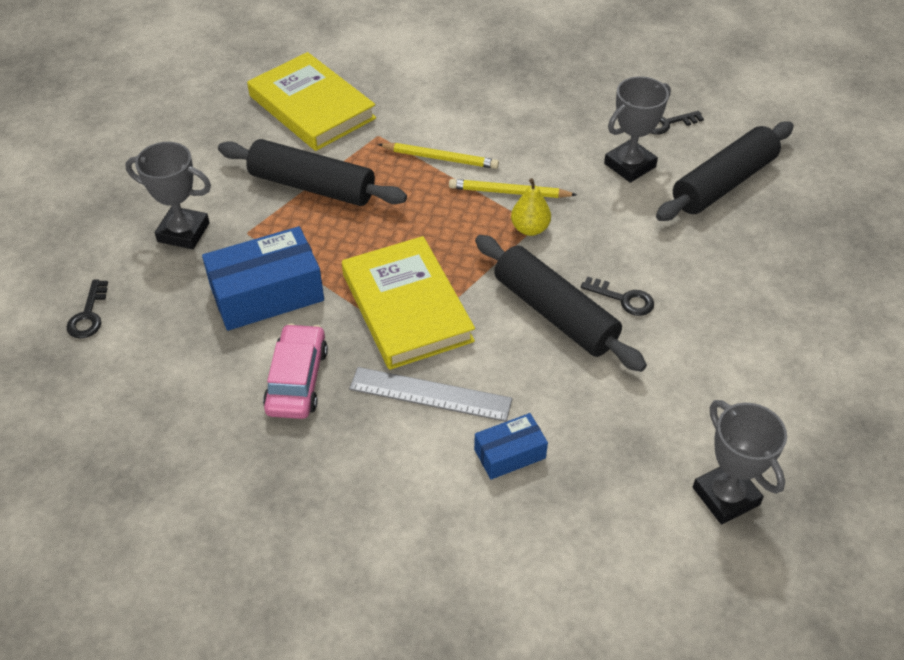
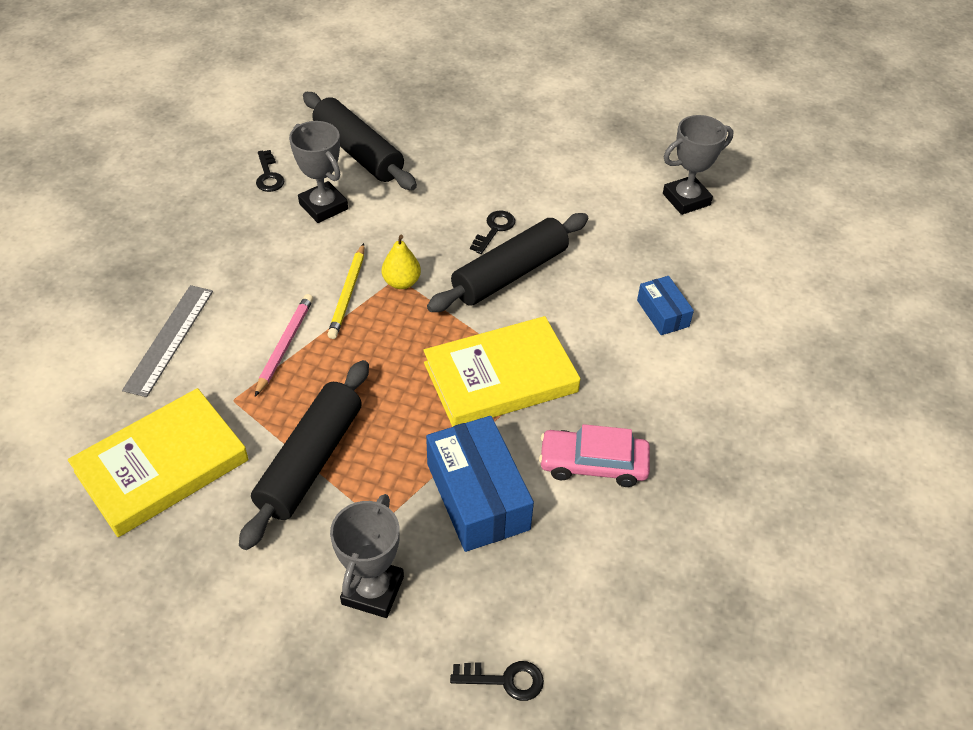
camera: 90 degrees left, 0 degrees up
(430, 394) = (604, 362): grey ruler -> grey ruler (169, 339)
(440, 158) = (285, 345): yellow pencil -> pink pencil

